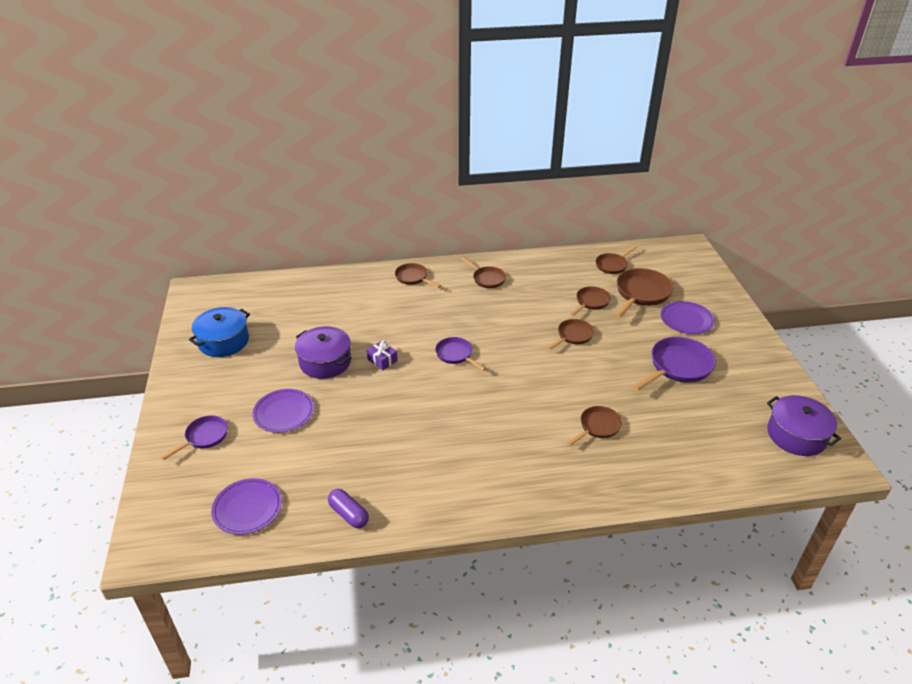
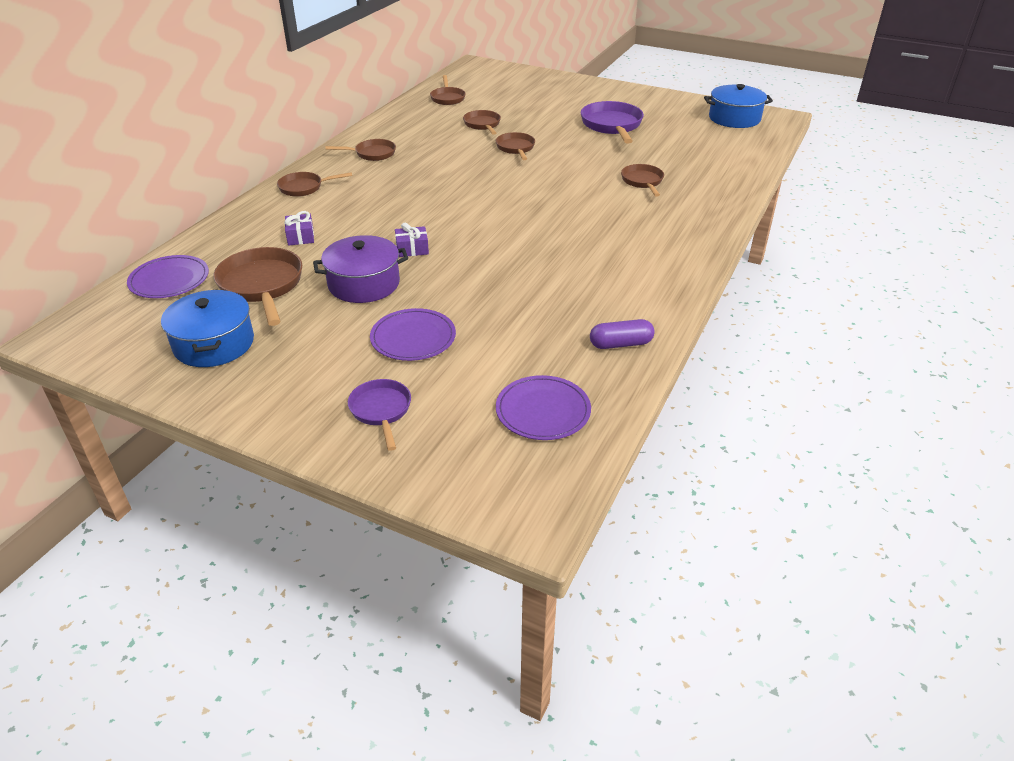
camera: 55 degrees left, 0 degrees up
(355, 309) = (300, 237): none -> purple gift
(456, 355) = (462, 208): purple pan -> none
(641, 294) = (504, 103): brown pan -> brown pan (262, 286)
(686, 320) = (561, 101): purple plate -> purple plate (169, 280)
(796, 435) = (734, 118): purple pot -> blue pot

